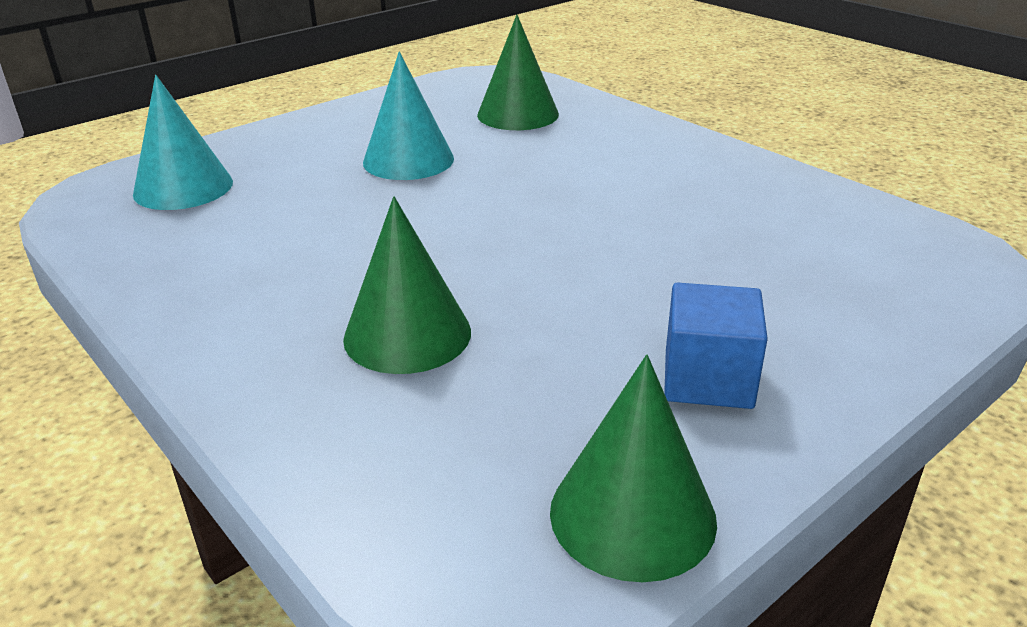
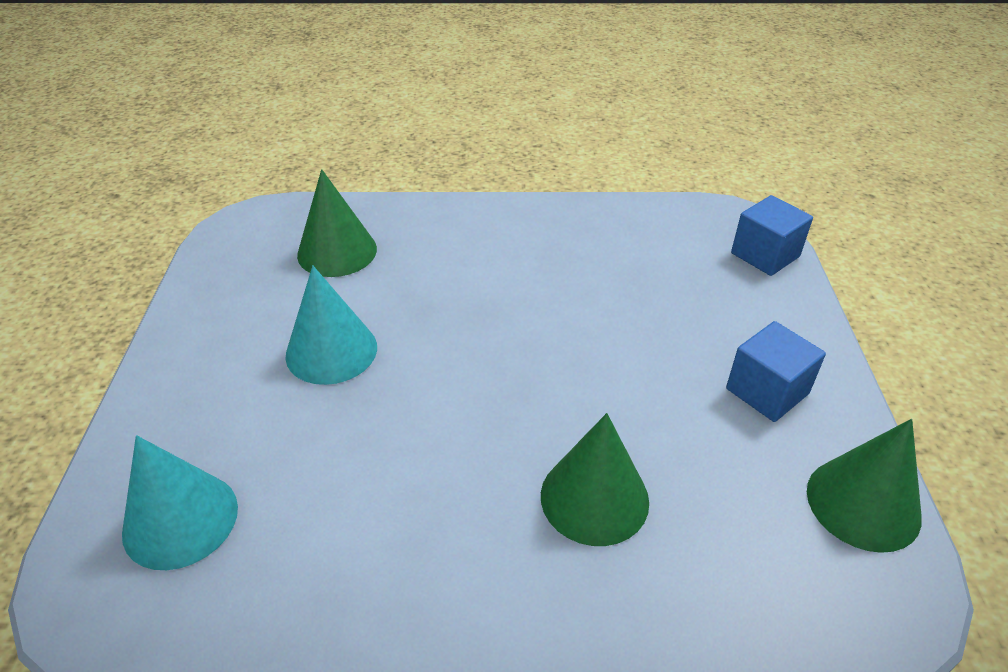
camera: 50 degrees left, 10 degrees up
(938, 295) = (765, 255): none -> blue cube

